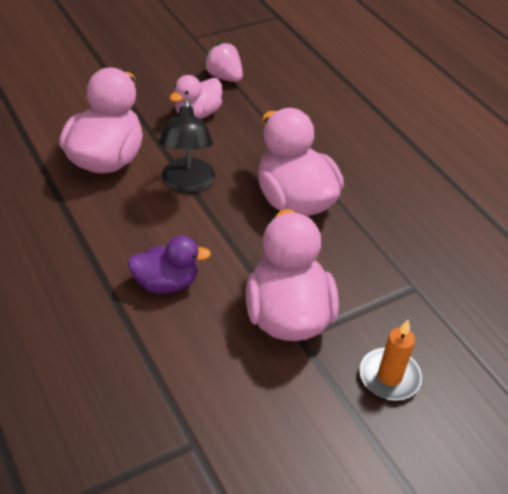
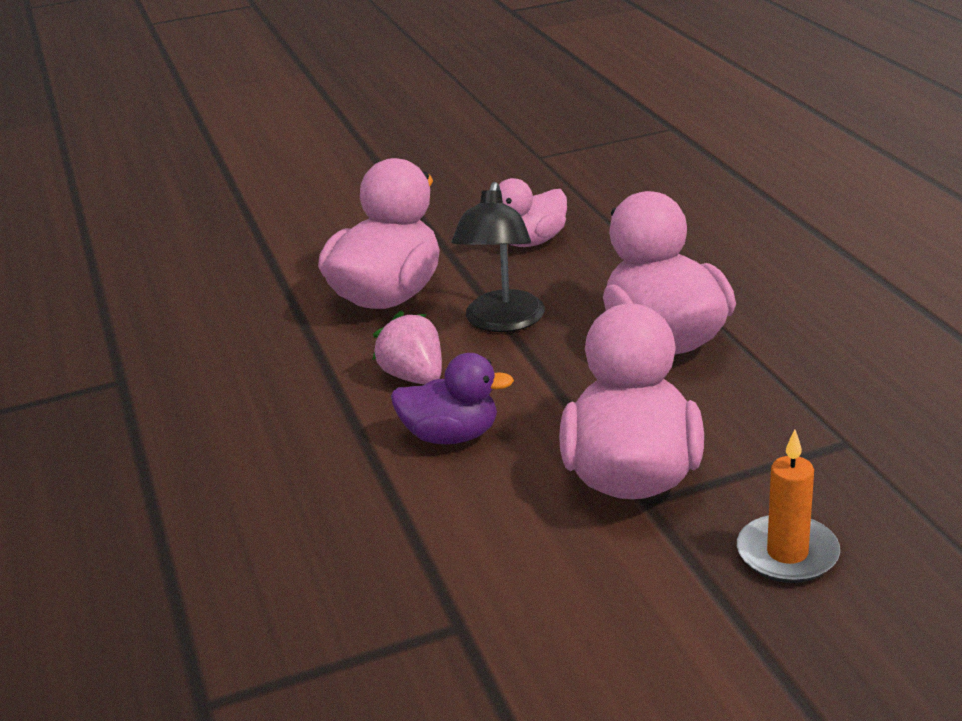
camera: 15 degrees right, 15 degrees down
(224, 77) = (578, 199): pink strawberry -> pink strawberry (414, 377)

